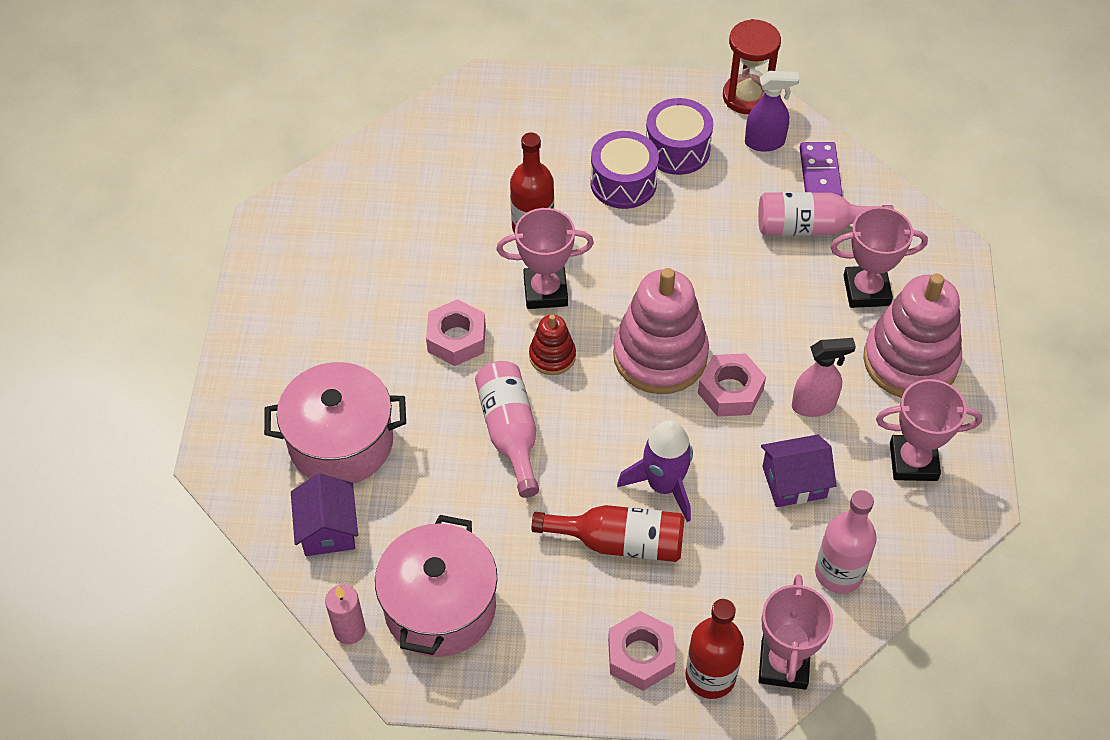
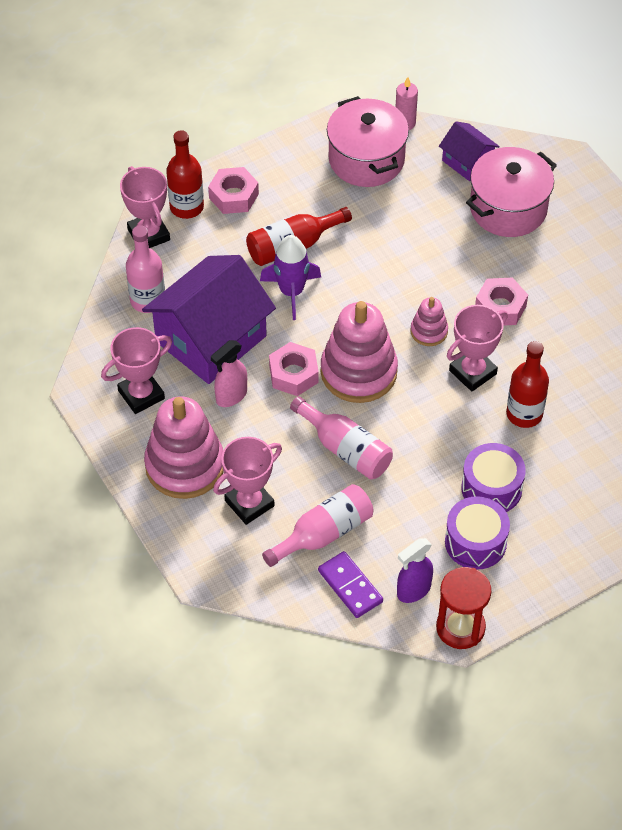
camera: 145 degrees right, 0 degrees up
(510, 432) = (412, 270): pink bottle -> pink bottle (345, 449)
(552, 356) = (429, 331): red stacking toy -> pink stacking toy
(794, 482) = (211, 339): purple house -> purple house, size x2.04

